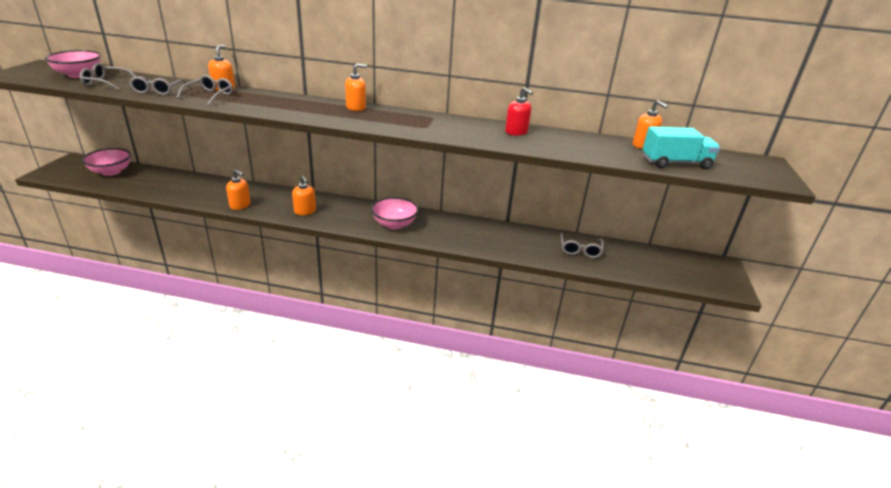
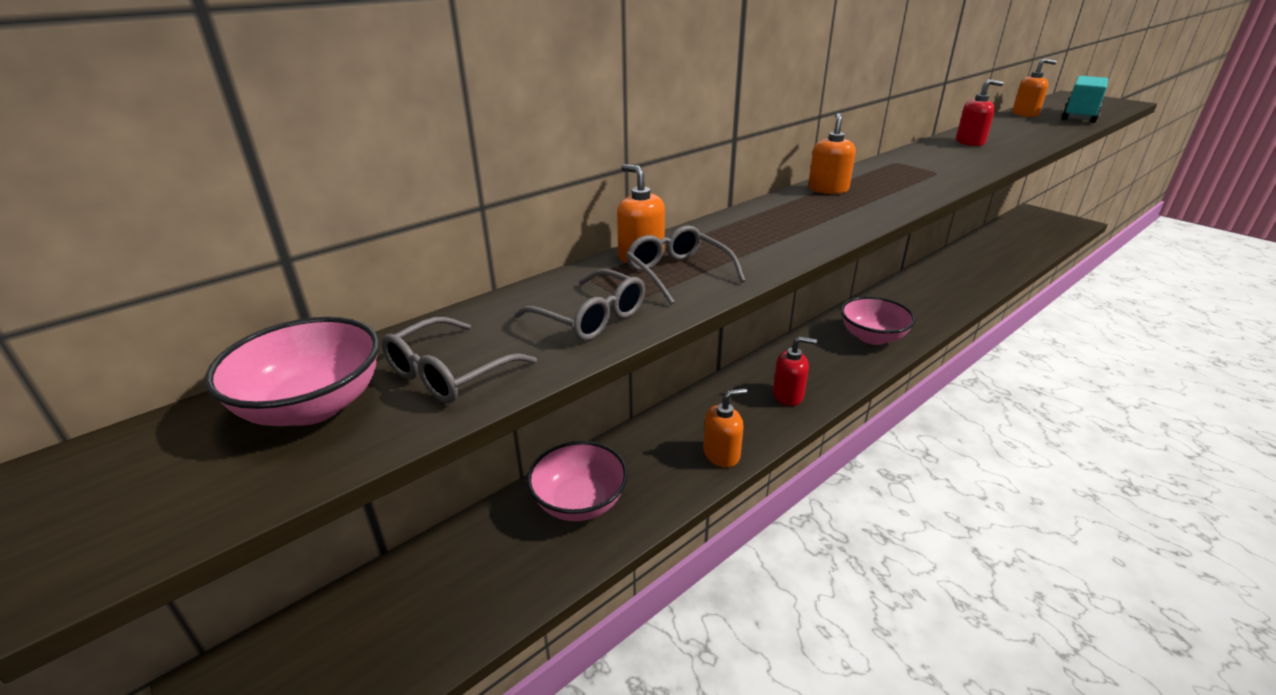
camera: 50 degrees left, 0 degrees up
(111, 172) = (390, 612): pink bowl -> pink bowl (579, 502)
(305, 211) = (788, 395): orange soap dispenser -> red soap dispenser
(580, 250) = (986, 256): grey glasses -> none

